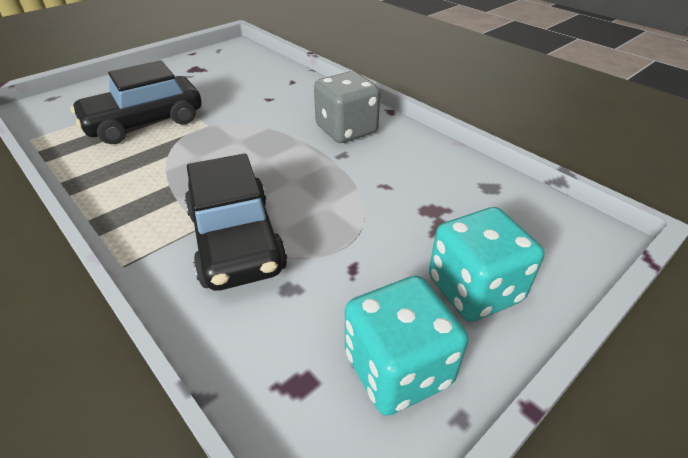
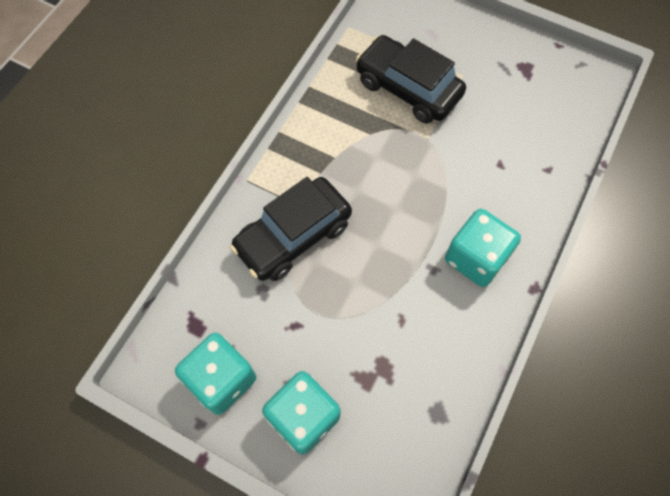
camera: 70 degrees right, 25 degrees up
(346, 130) = (476, 258): grey dice -> turquoise dice

